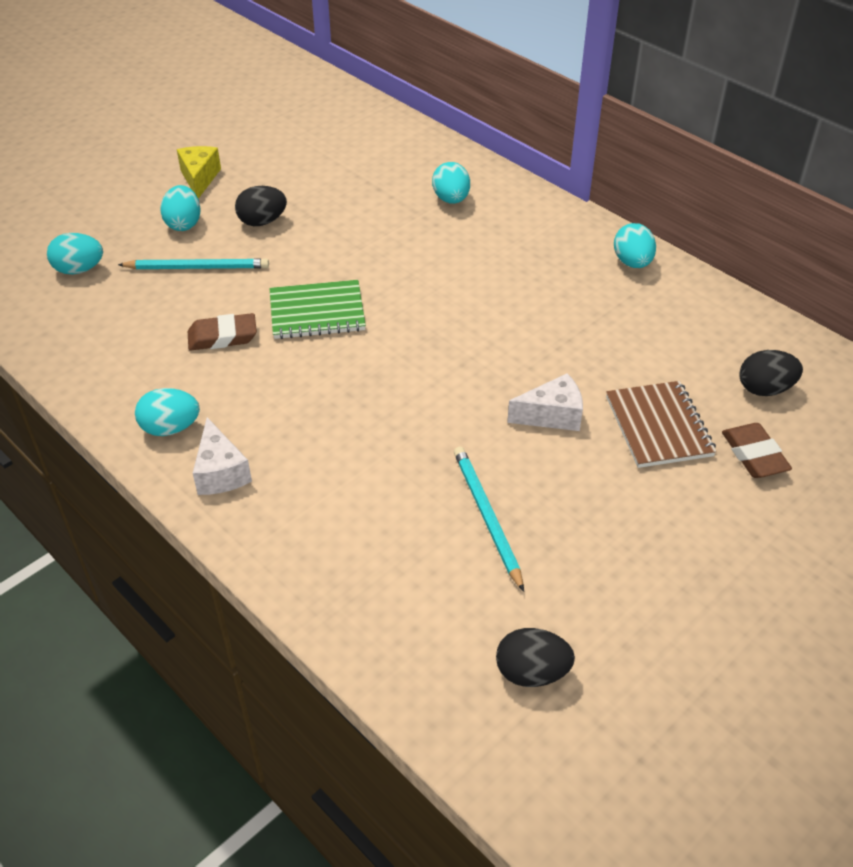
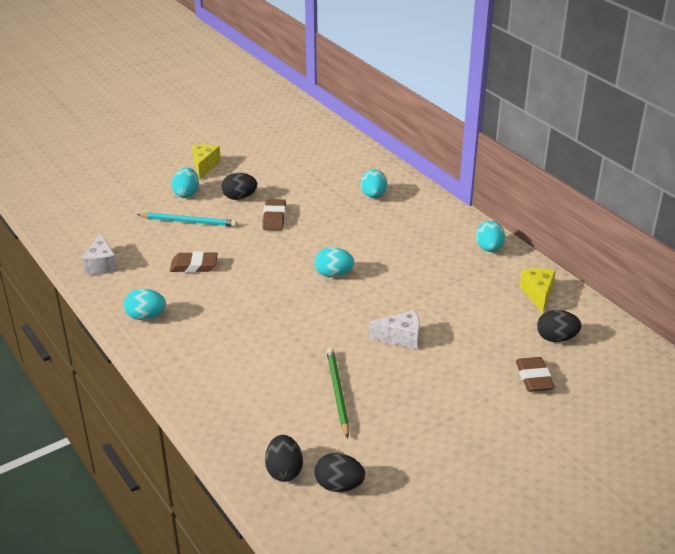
camera: 10 degrees right, 10 degrees down
(79, 269) = (111, 215): turquoise egg -> turquoise egg (333, 274)
(220, 472) = (171, 346): white cheese -> white cheese (101, 264)
(317, 312) = (260, 257): green notebook -> none
(320, 248) = (274, 218): none -> brown eraser
(443, 660) = (284, 471): none -> black egg
(486, 516) = (337, 393): turquoise pencil -> green pencil
(658, 426) = (472, 353): brown notebook -> none
(719, 324) = (538, 294): none -> yellow cheese

